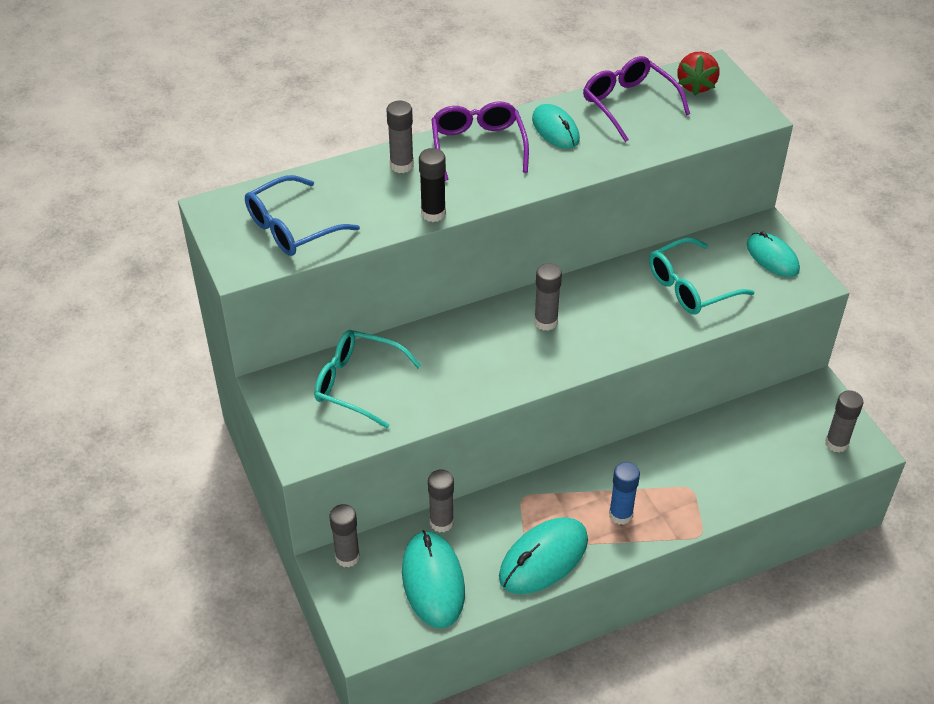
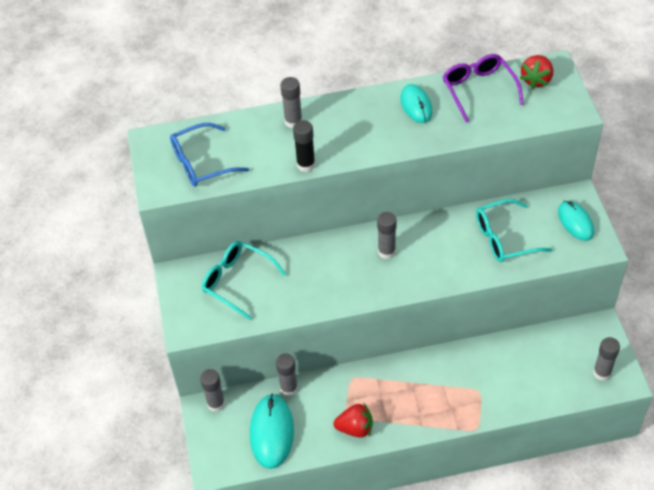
camera: 15 degrees right, 5 degrees up
(478, 146) = (354, 112): purple glasses -> none
(543, 558) = (355, 428): turquoise mouse -> red strawberry
(620, 515) = (421, 403): blue glue stick -> none

